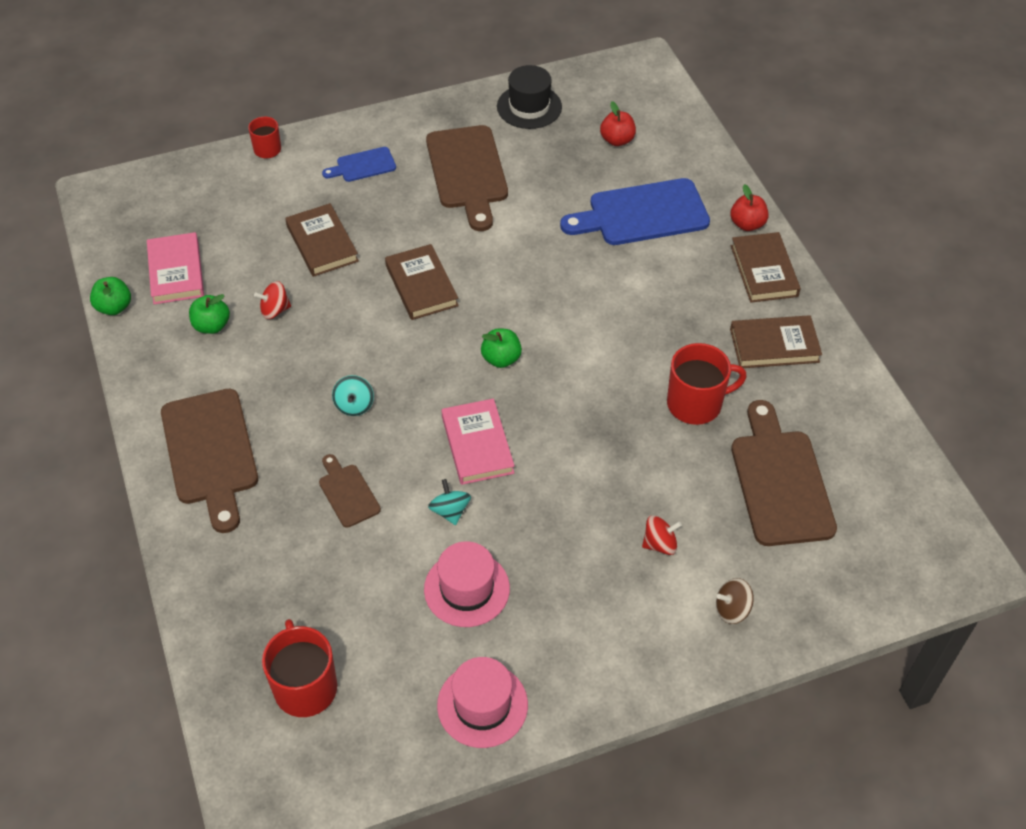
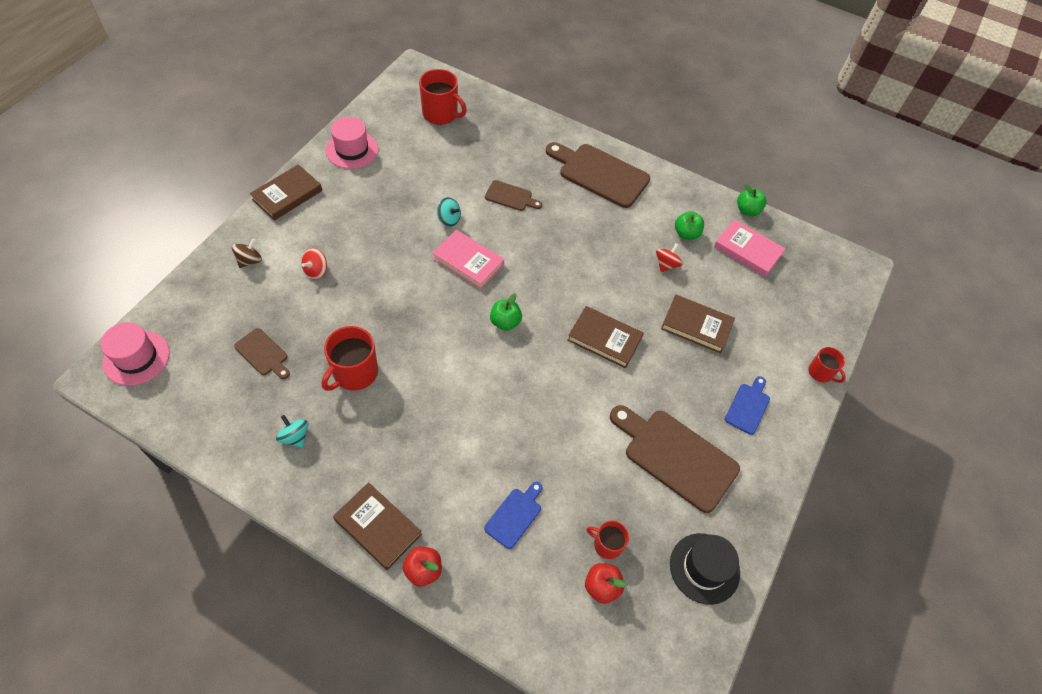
camera: 135 degrees right, 5 degrees up
(354, 405) = (558, 240): turquoise spinning top -> turquoise spinning top (295, 437)
(466, 589) = (404, 190): pink hat -> pink hat (136, 357)
(587, 157) = (607, 544): none -> red mug
(642, 214) = (514, 515): blue cutting board -> blue cutting board, size x0.51
(774, 345) = (327, 458): brown book -> brown book (287, 195)
(780, 481) = (263, 353): brown cutting board -> brown cutting board, size x0.51

